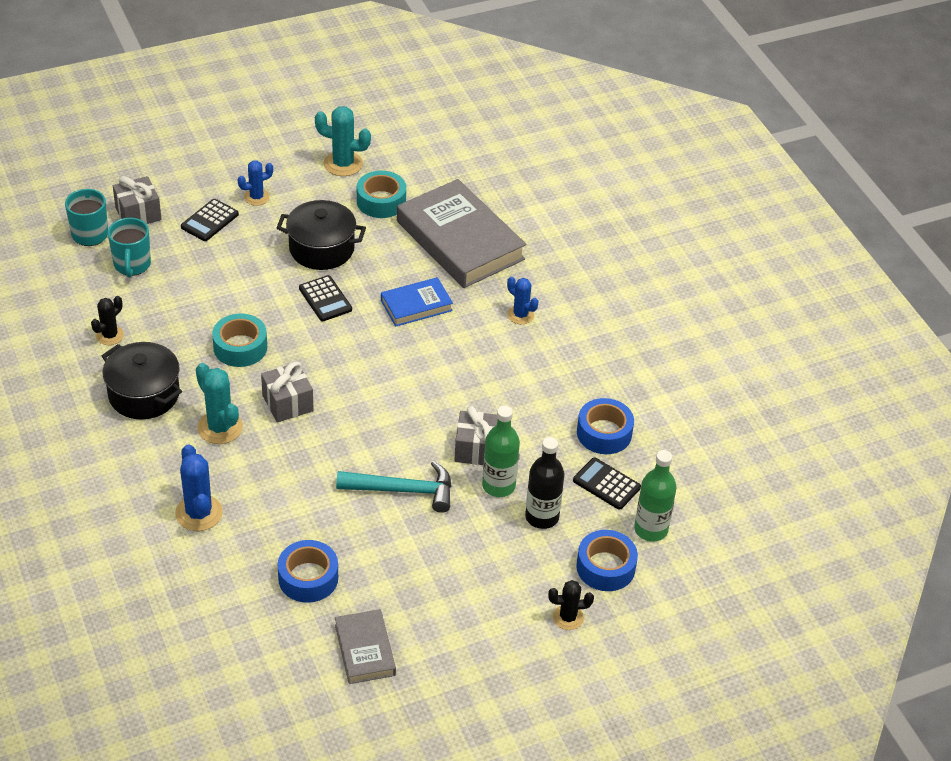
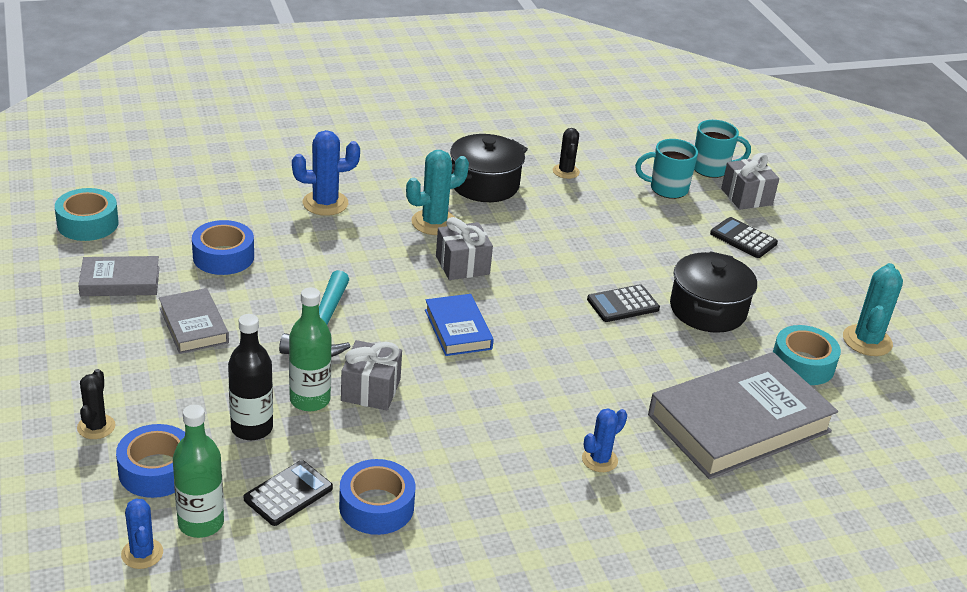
camera: 95 degrees right, 10 degrees down
(110, 335) = (566, 171): black cactus -> black cactus turned 45 degrees clockwise
(240, 347) = (547, 243): turquoise tape -> turquoise tape (88, 223)
(256, 197) = (789, 272): blue cactus -> blue cactus (142, 553)
(416, 305) = (614, 371): blue book -> blue book (458, 329)
(419, 580) = (193, 325): none -> grey book

